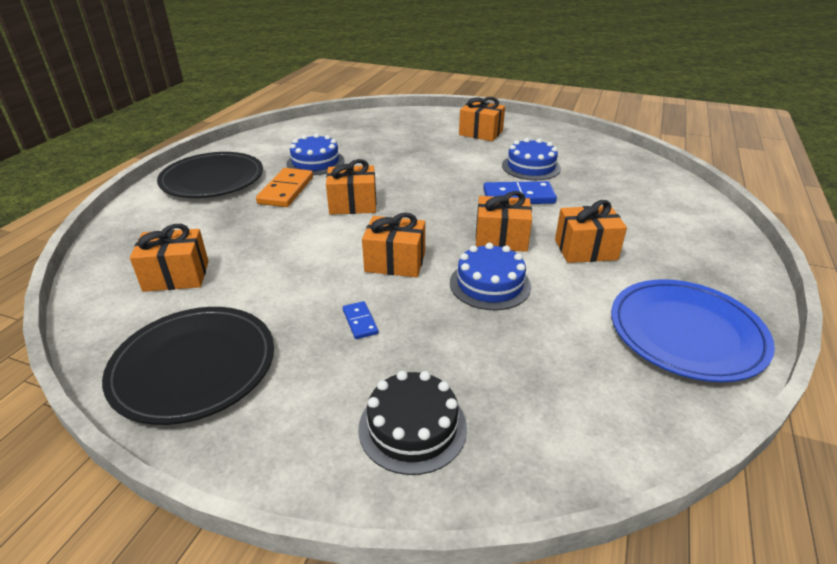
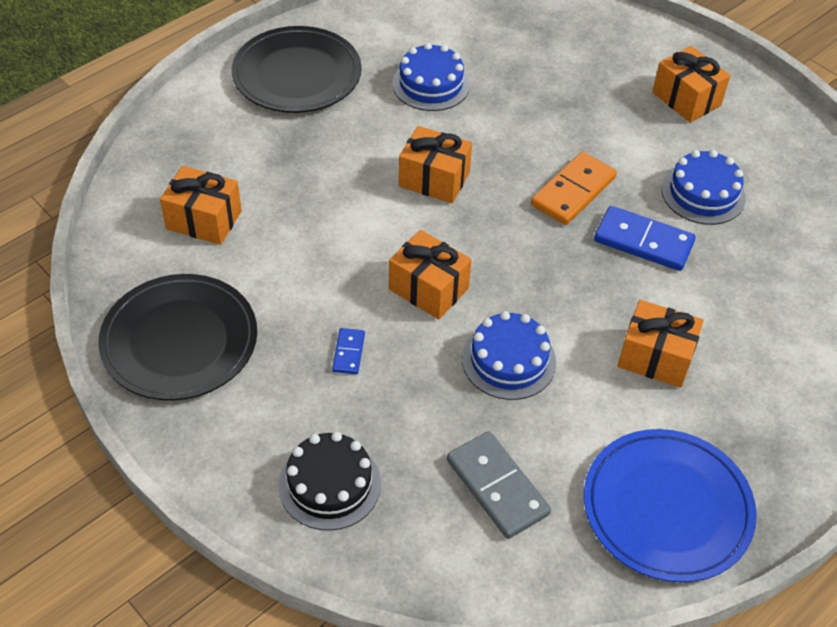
camera: 25 degrees right, 15 degrees up
(286, 190) = (371, 126): orange domino -> orange domino (573, 191)
(501, 239) = (569, 302): orange gift -> none
(555, 369) = (497, 487): none -> grey domino

